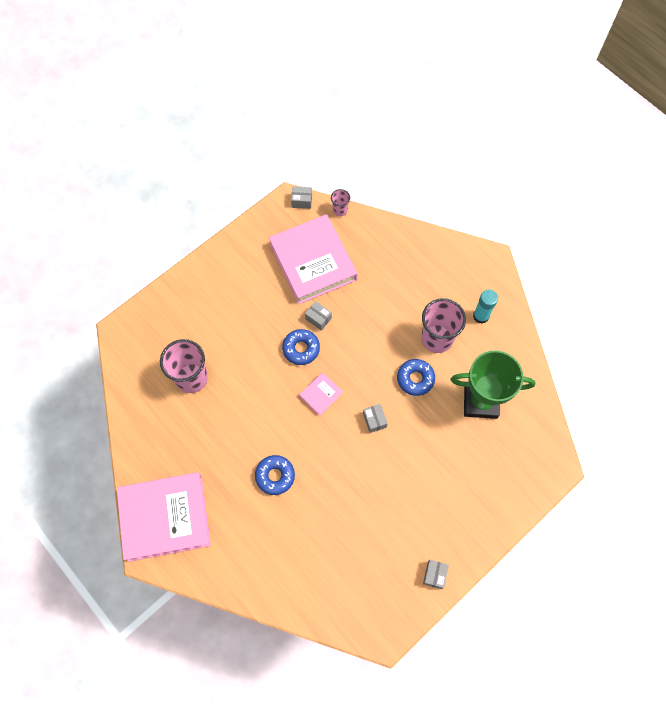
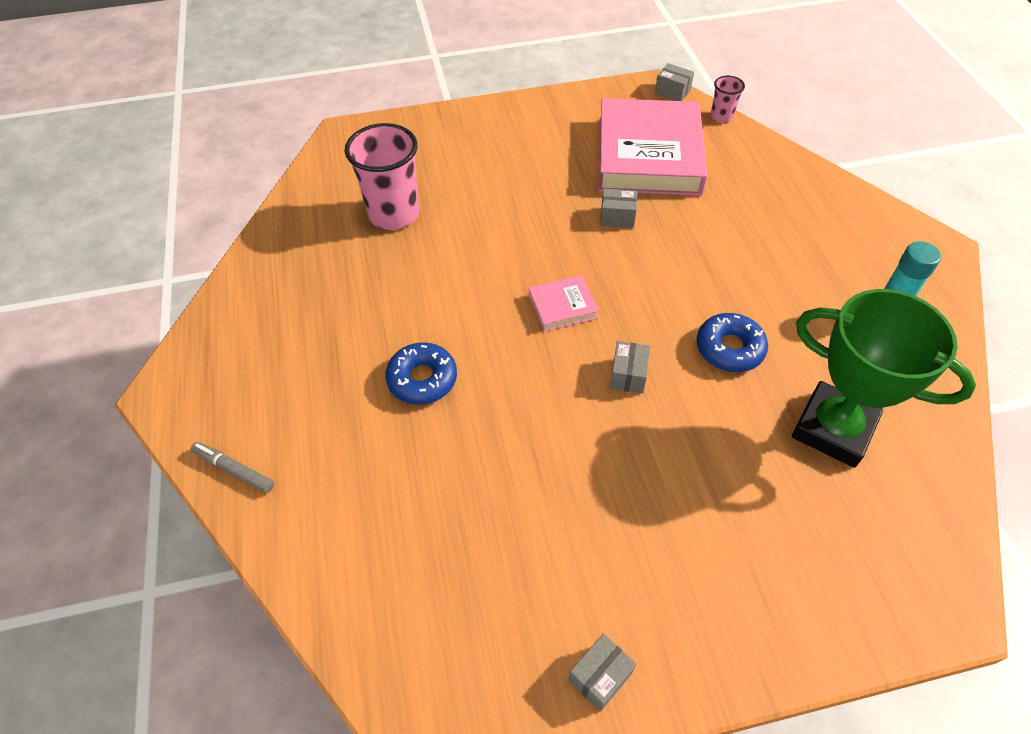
camera: 30 degrees right, 15 degrees down
(165, 517) = (228, 358): pink book -> none
(215, 574) = (234, 470): none -> grey marker
(301, 349) = (569, 241): blue donut -> none
(318, 318) = (617, 217): grey box -> grey box turned 60 degrees counterclockwise
(437, 338) = (795, 311): pink cup -> none

